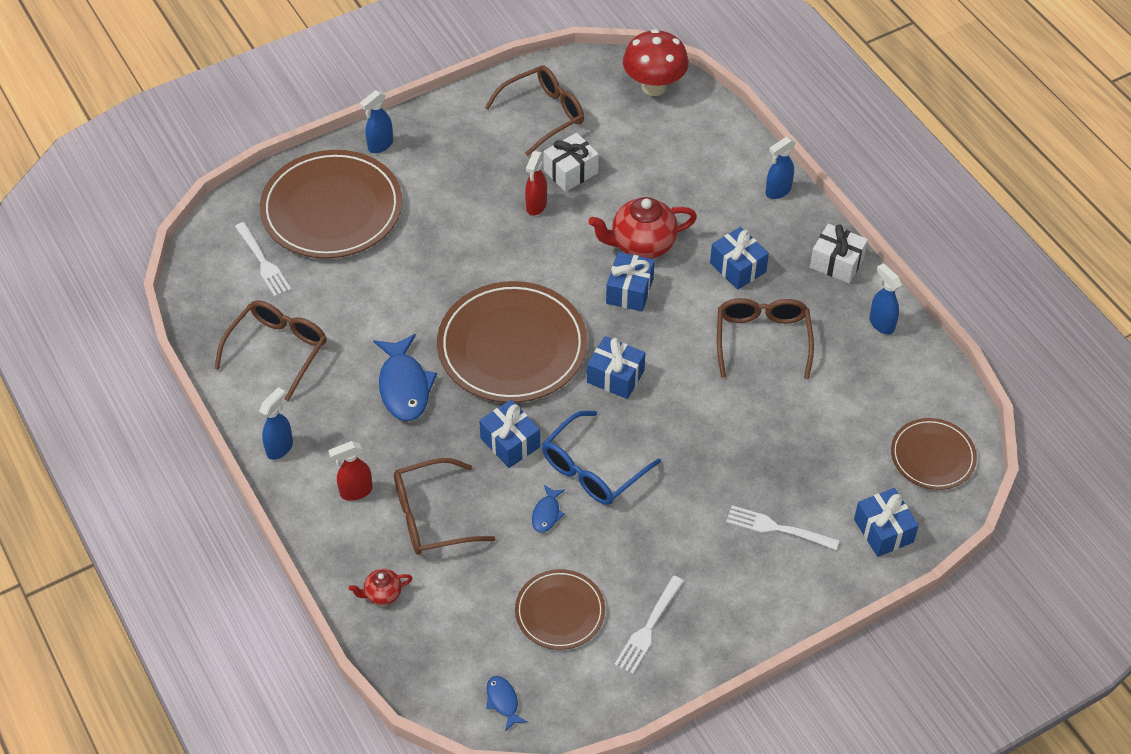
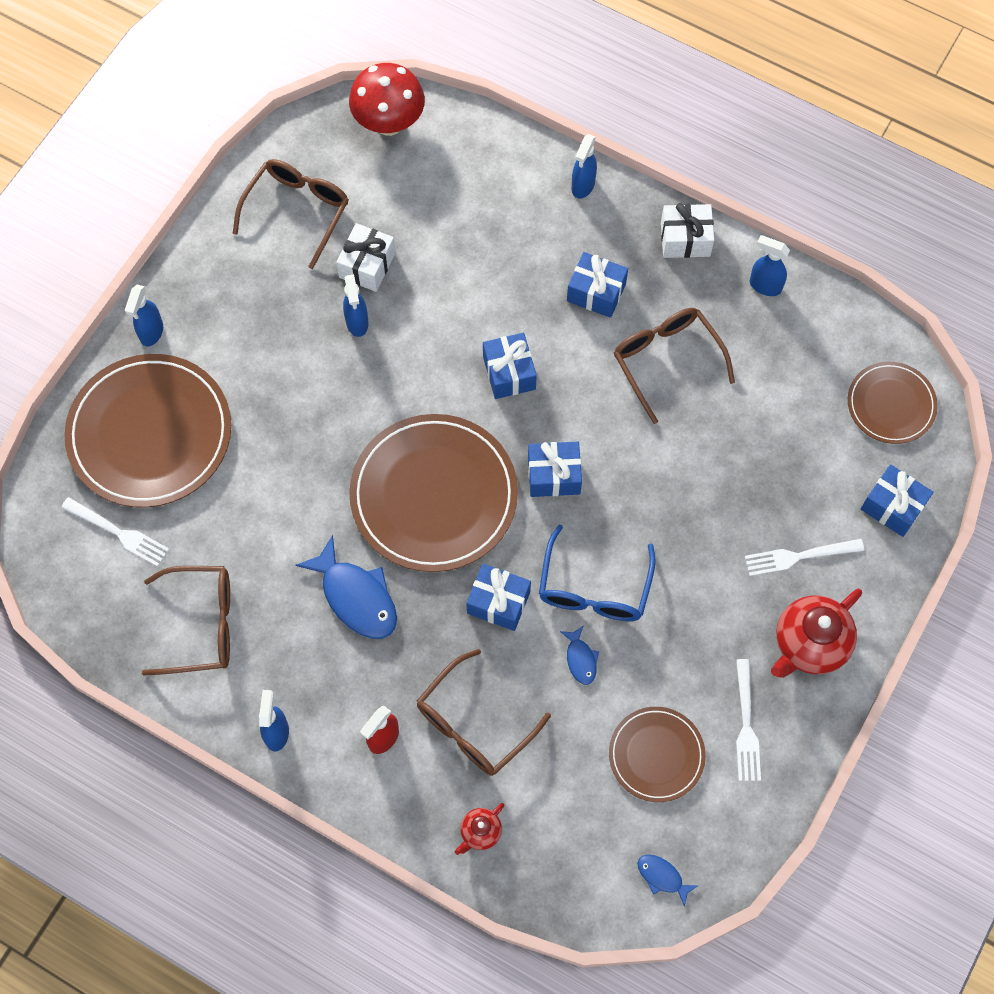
camera: 30 degrees left, 15 degrees up
(278, 350) = (202, 625): brown glasses -> brown glasses turned 90 degrees clockwise
(536, 206) = (357, 323): red spray bottle -> blue spray bottle
(642, 244) = (489, 314): red teapot -> red teapot (809, 644)

